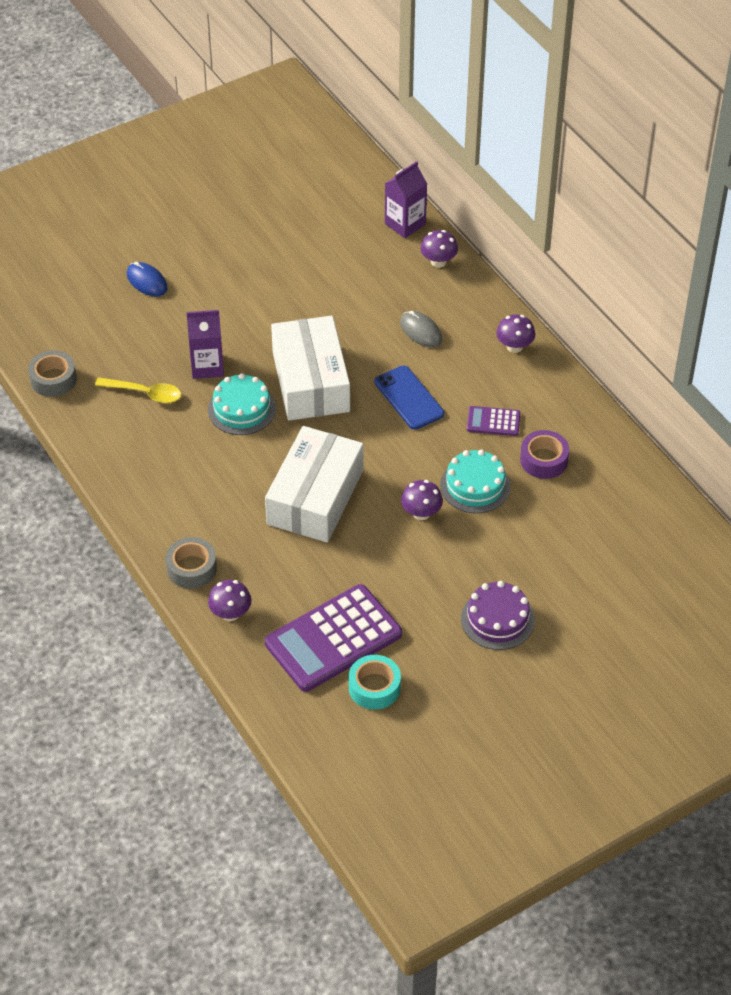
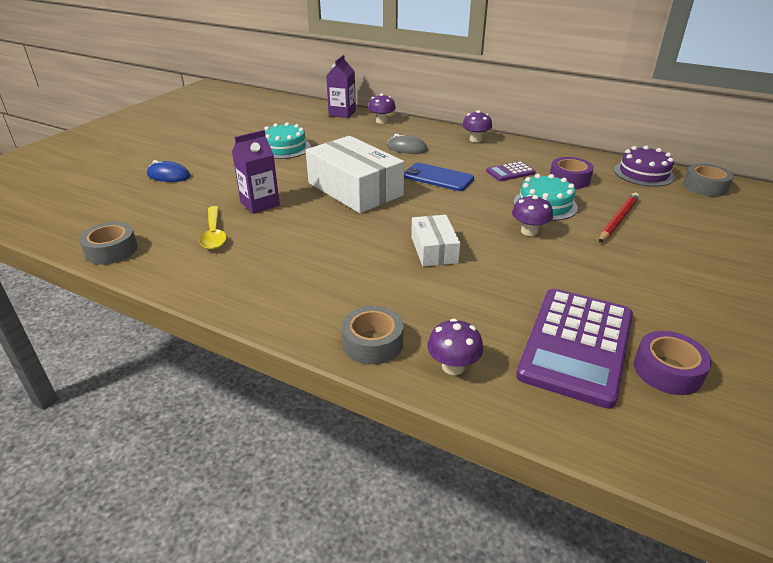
camera: 30 degrees left, 15 degrees down
(144, 393) = (214, 234): yellow spoon -> yellow spoon turned 90 degrees clockwise
(241, 409) = (313, 218): turquoise cake -> turquoise cake (284, 148)
(315, 497) = (434, 250): white box -> white box, size x0.54
(374, 687) = (667, 371): turquoise tape -> purple tape
(497, 619) = (680, 274): purple cake -> purple cake (643, 173)
(522, 537) = (618, 220): none -> red pencil
(676, 534) = (705, 186): none -> grey tape

